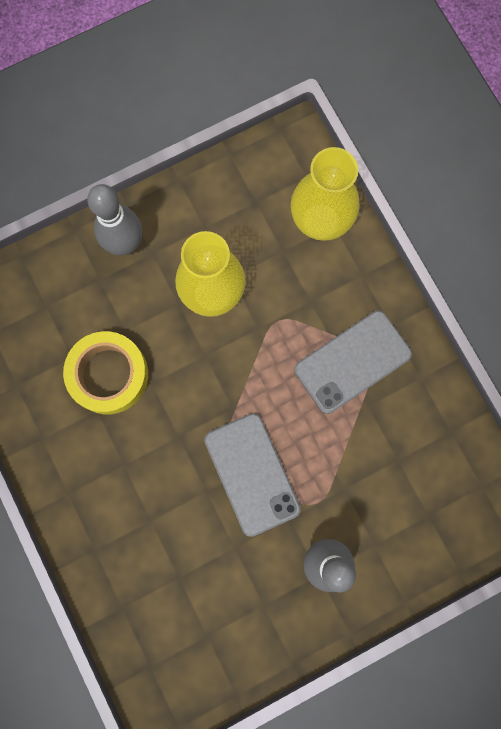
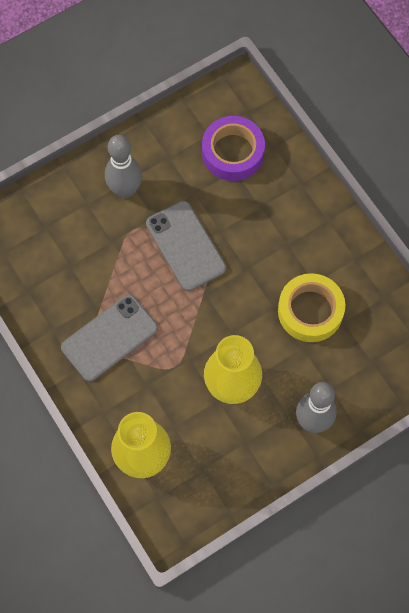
camera: 175 degrees right, 10 degrees down
(178, 604) = (233, 152): none -> purple tape

